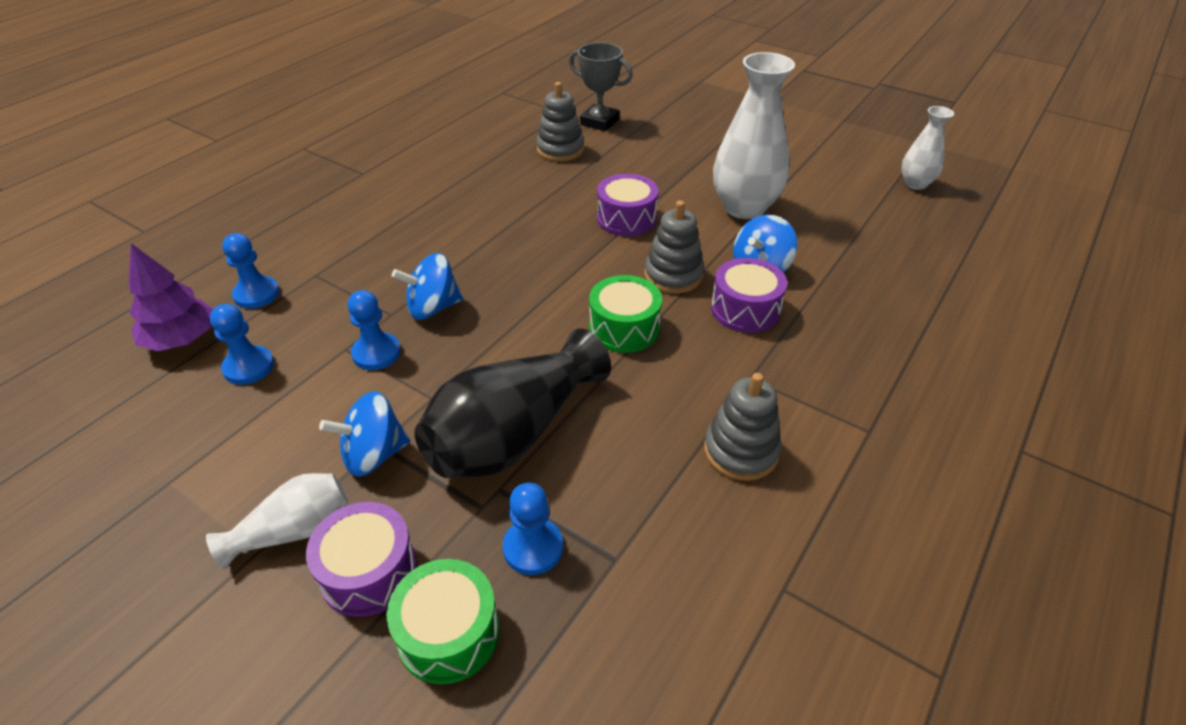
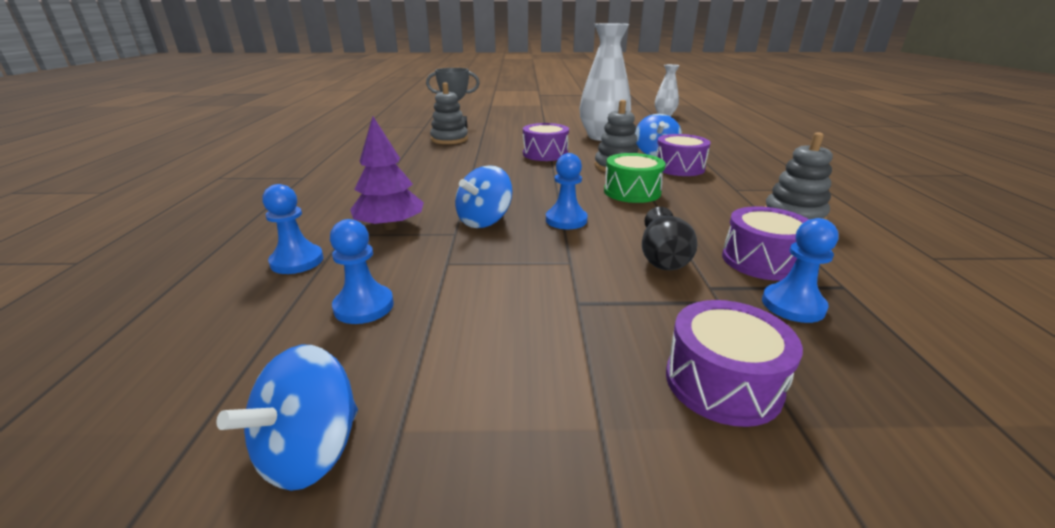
camera: 35 degrees left, 15 degrees down
(182, 339) = (247, 316): purple tree -> purple tree (390, 226)
(293, 531) = (608, 393): white vase -> none
(374, 455) = (585, 310): blue spinning top -> blue spinning top (311, 451)
(376, 353) = (480, 256): blue pawn -> blue pawn (566, 220)
(449, 633) = (850, 383): green drum -> none
(513, 434) = (663, 257): black vase -> black vase, size x0.55
(595, 488) = (762, 260): none -> purple drum

